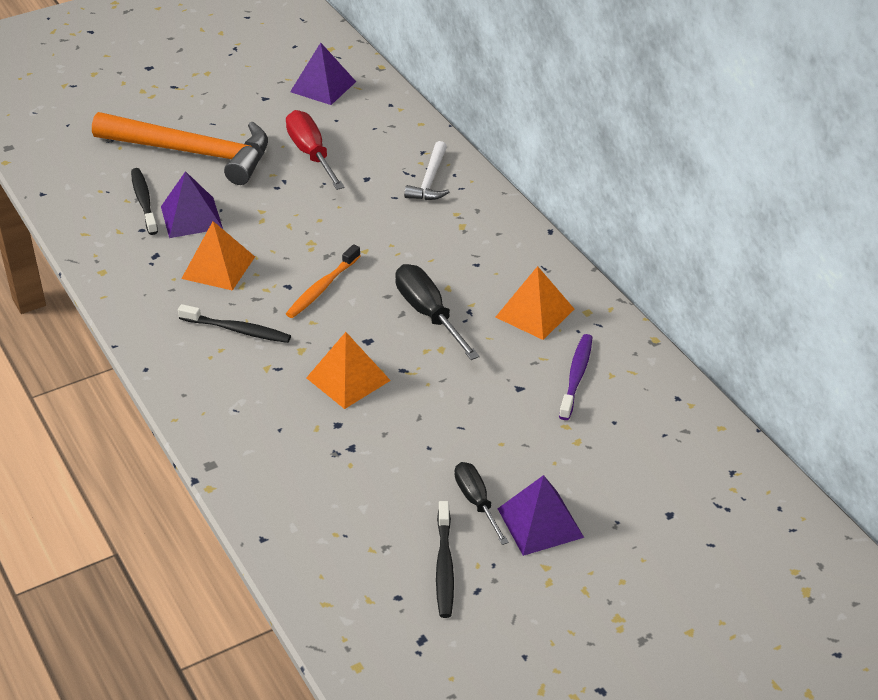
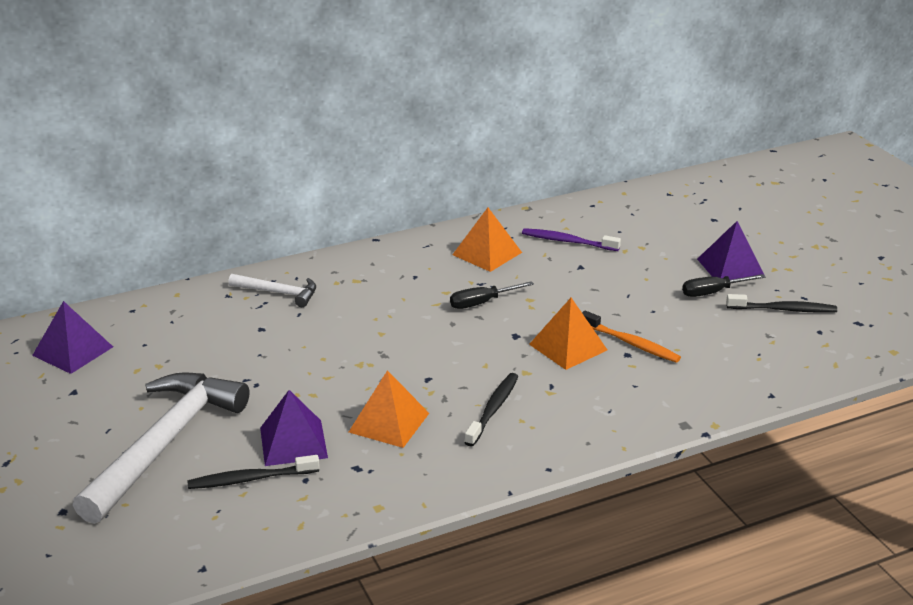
camera: 85 degrees left, 10 degrees down
(193, 153) = (166, 443): orange hammer -> white hammer
(311, 153) = (202, 361): red screwdriver -> none
(322, 288) = (435, 358): orange toothbrush -> orange toothbrush (631, 343)
(428, 313) = (481, 303): black screwdriver -> black screwdriver, size x0.66

